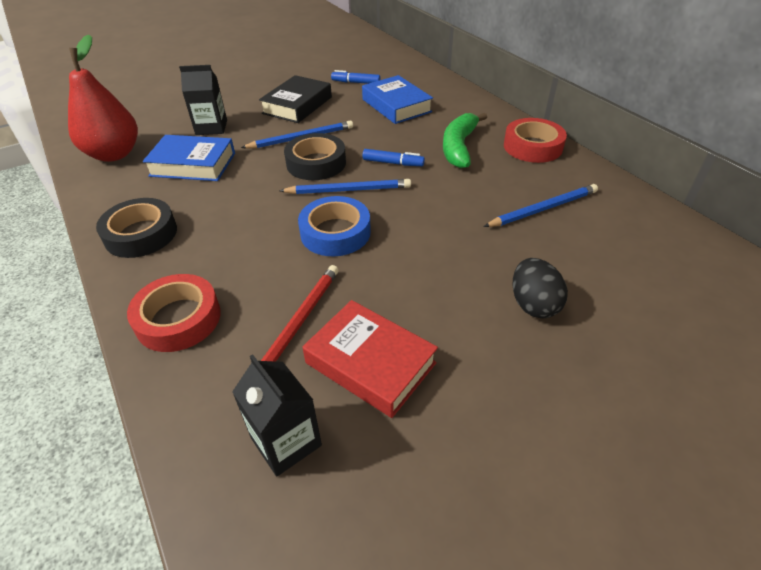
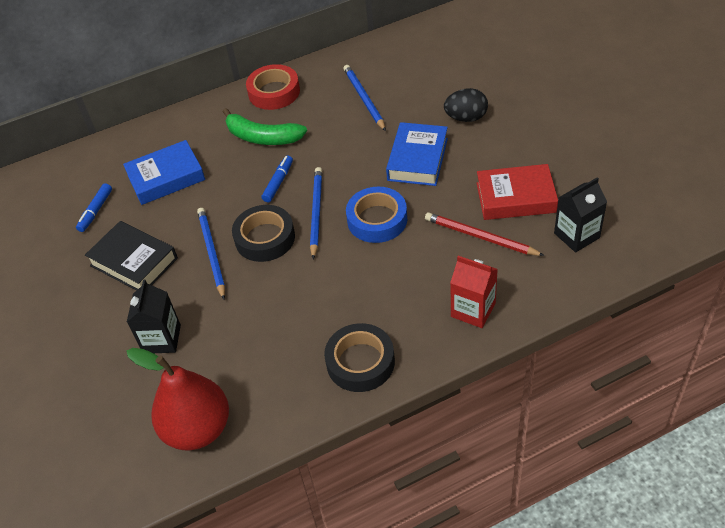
camera: 80 degrees left, 5 degrees up
(178, 319) = (473, 310): red tape -> red carton
(193, 164) = (242, 342): blue book -> blue book (418, 159)
(370, 363) = (515, 197): red book -> red book turned 45 degrees clockwise

